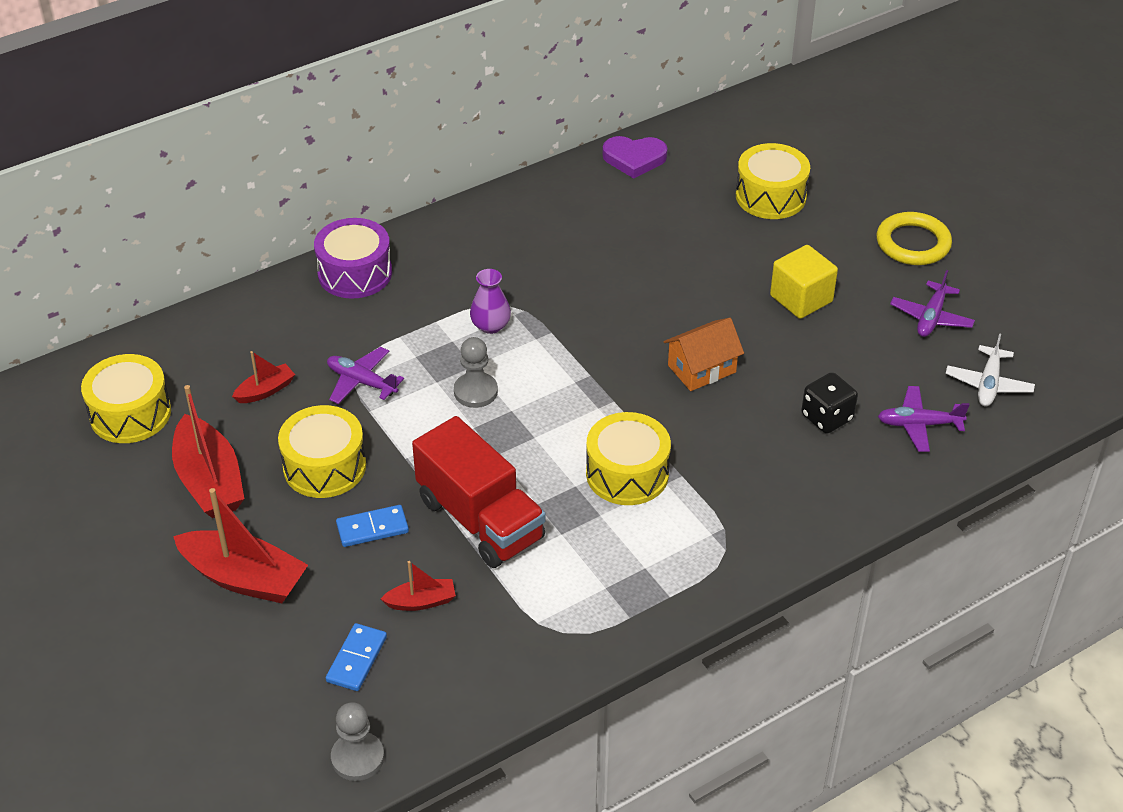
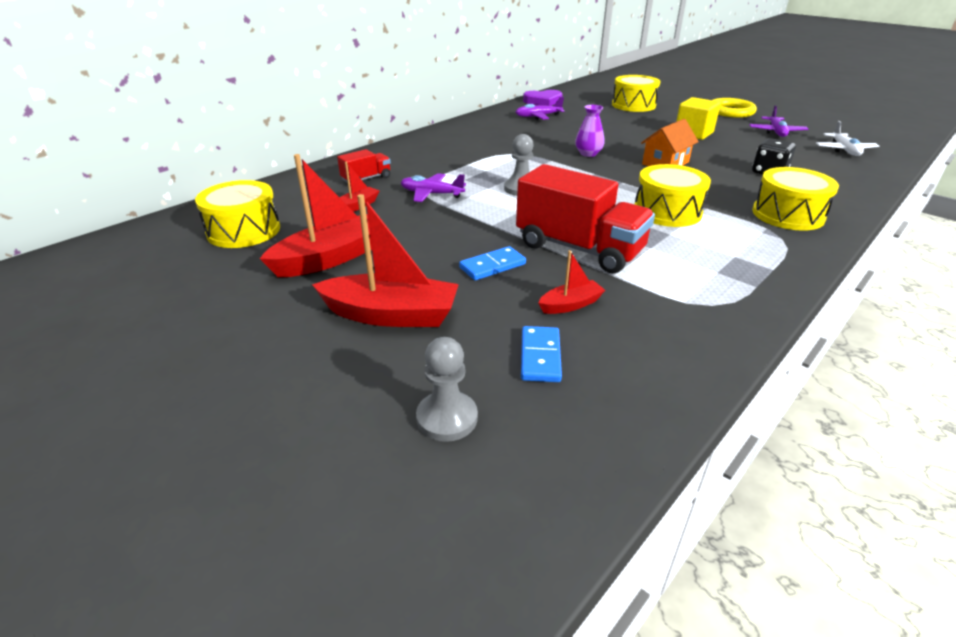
camera: 15 degrees left, 10 degrees down
(209, 481) = (330, 258): red boat -> red boat turned 90 degrees counterclockwise
(294, 333) = (366, 179): none -> red truck
(324, 466) = (428, 237): yellow drum -> yellow drum (787, 215)
(355, 273) = (396, 152): purple drum -> none
(357, 758) = (602, 444): grey pawn -> grey pawn (447, 418)
(490, 325) = (507, 162): purple vase -> purple vase (588, 154)
(919, 424) = (828, 169): purple plane -> purple plane (538, 116)

